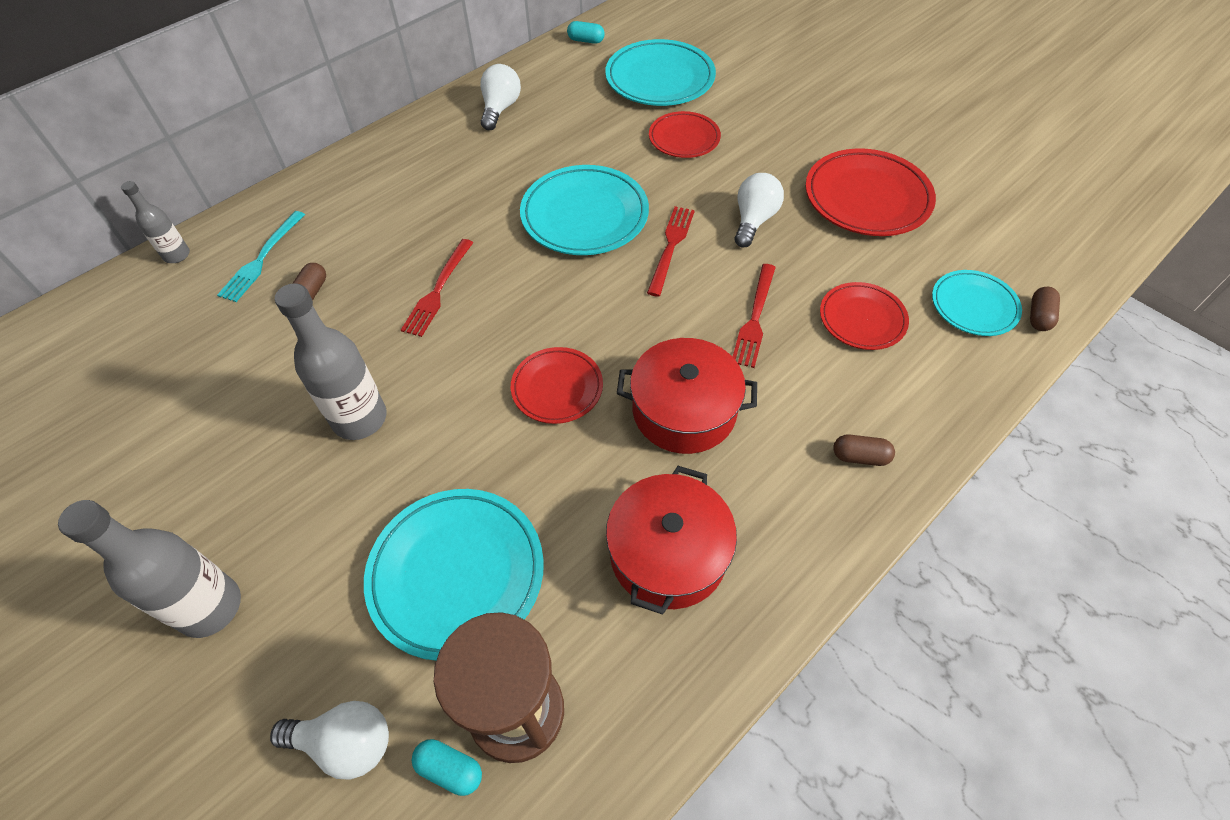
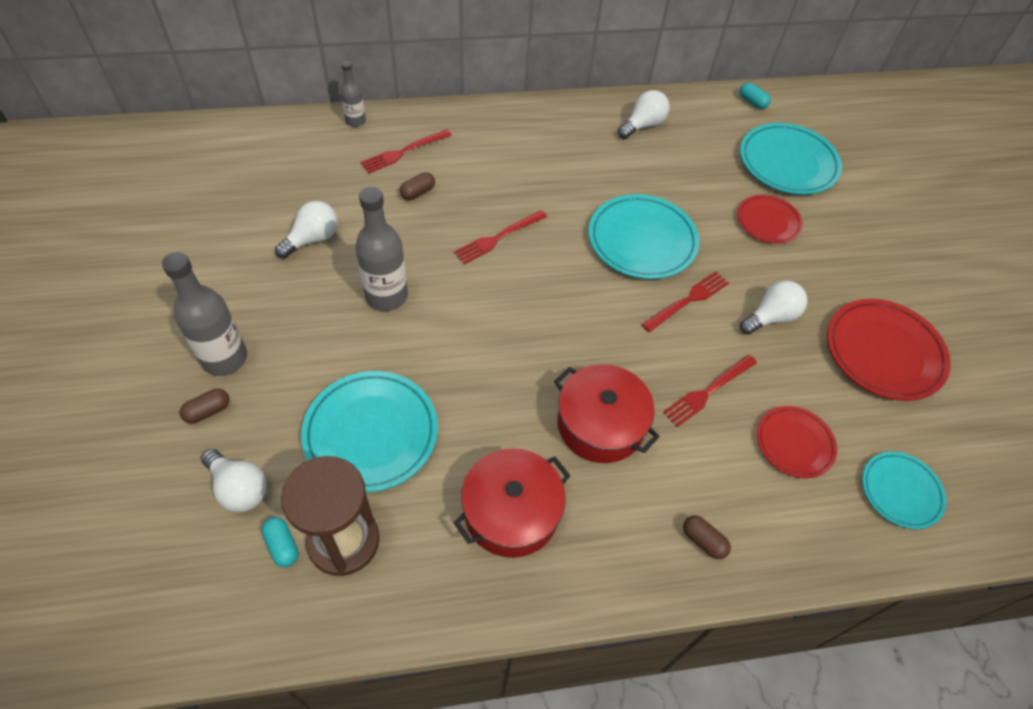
camera: 30 degrees right, 0 degrees up
(221, 408) = (312, 239): none -> white light bulb
(261, 259) = (403, 152): turquoise fork -> red fork
(557, 388) = (525, 354): red plate -> none
(1039, 316) = (953, 535): brown capsule -> brown capsule (208, 411)

